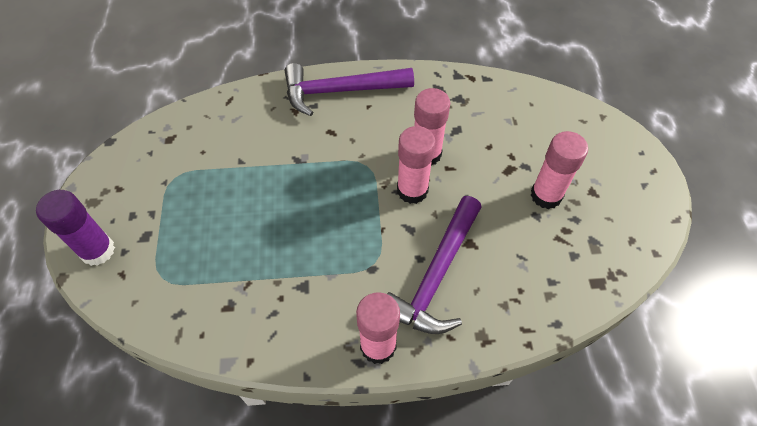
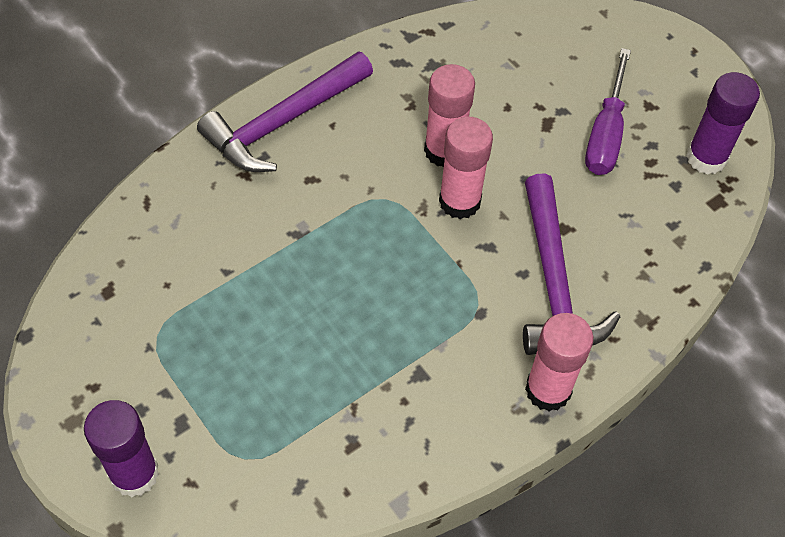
camera: 35 degrees left, 0 degrees up
(546, 195) = (605, 133): pink glue stick -> purple screwdriver
(611, 248) = (706, 157): none -> purple glue stick

